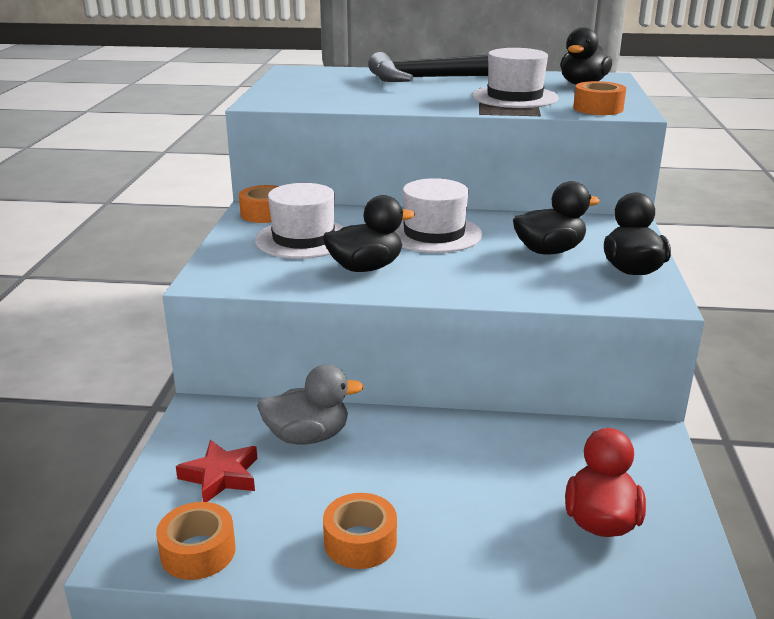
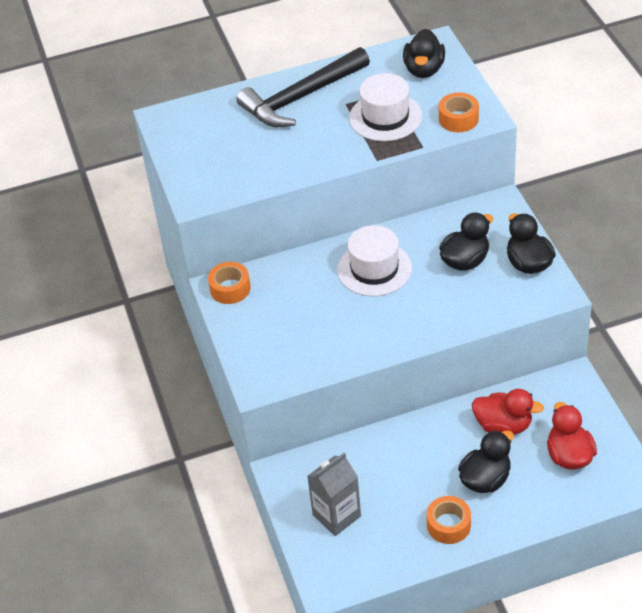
camera: 20 degrees left, 20 degrees up
(198, 552) = (365, 569): orange tape -> none
(221, 476) = (336, 515): red star -> grey carton
(303, 239) = (285, 311): white hat -> none
(308, 436) = (366, 463): grey duck -> none
(366, 268) = (354, 329): black duck -> black duck (485, 479)
(520, 456) = (503, 425): none -> red duck

